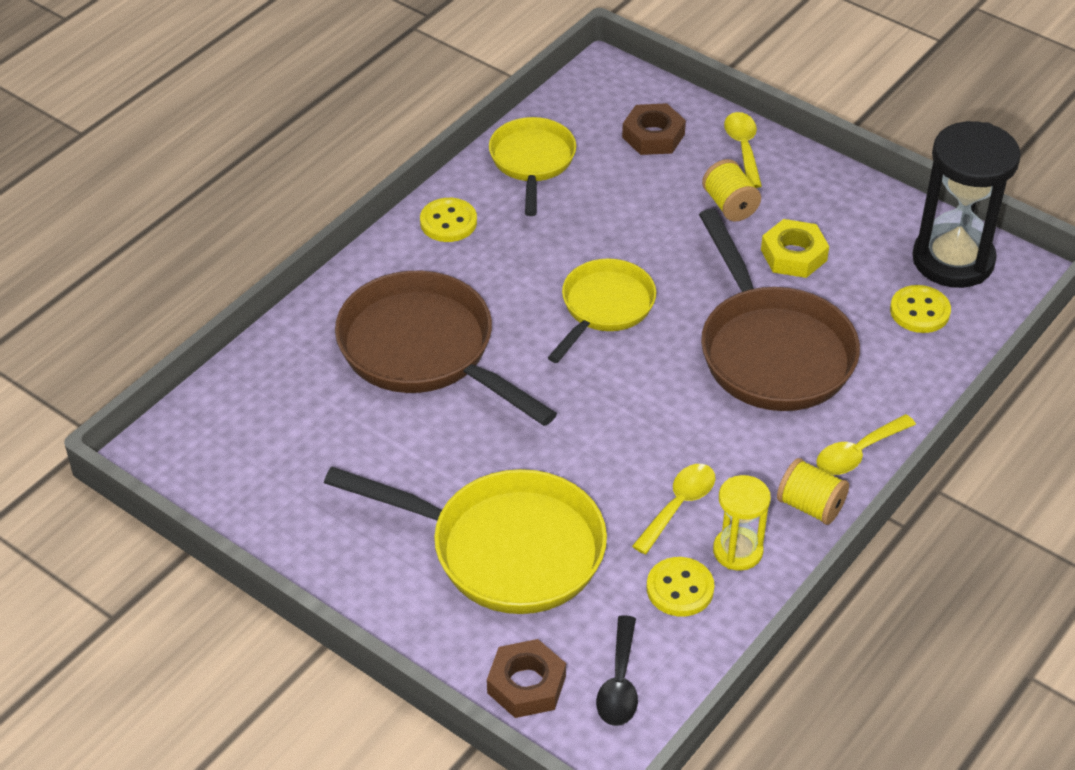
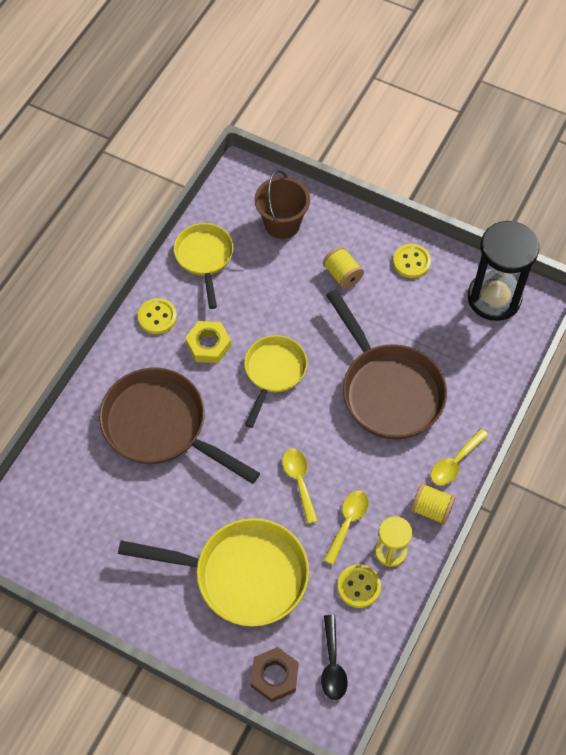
camera: 10 degrees left, 15 degrees up
(653, 136) = (282, 223): brown nut -> brown bucket
(743, 148) = (344, 225): yellow spoon -> yellow spoon (299, 481)
(793, 255) = (390, 310): yellow nut -> yellow nut (208, 345)
(919, 311) = (478, 343): yellow button -> yellow button (411, 262)

